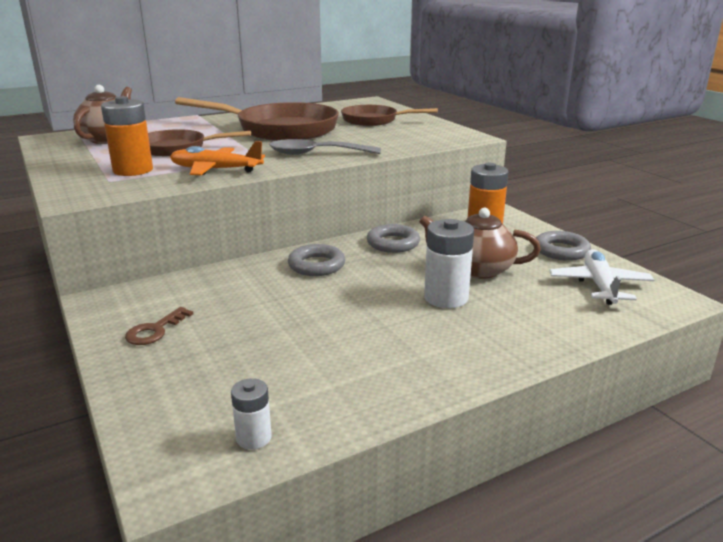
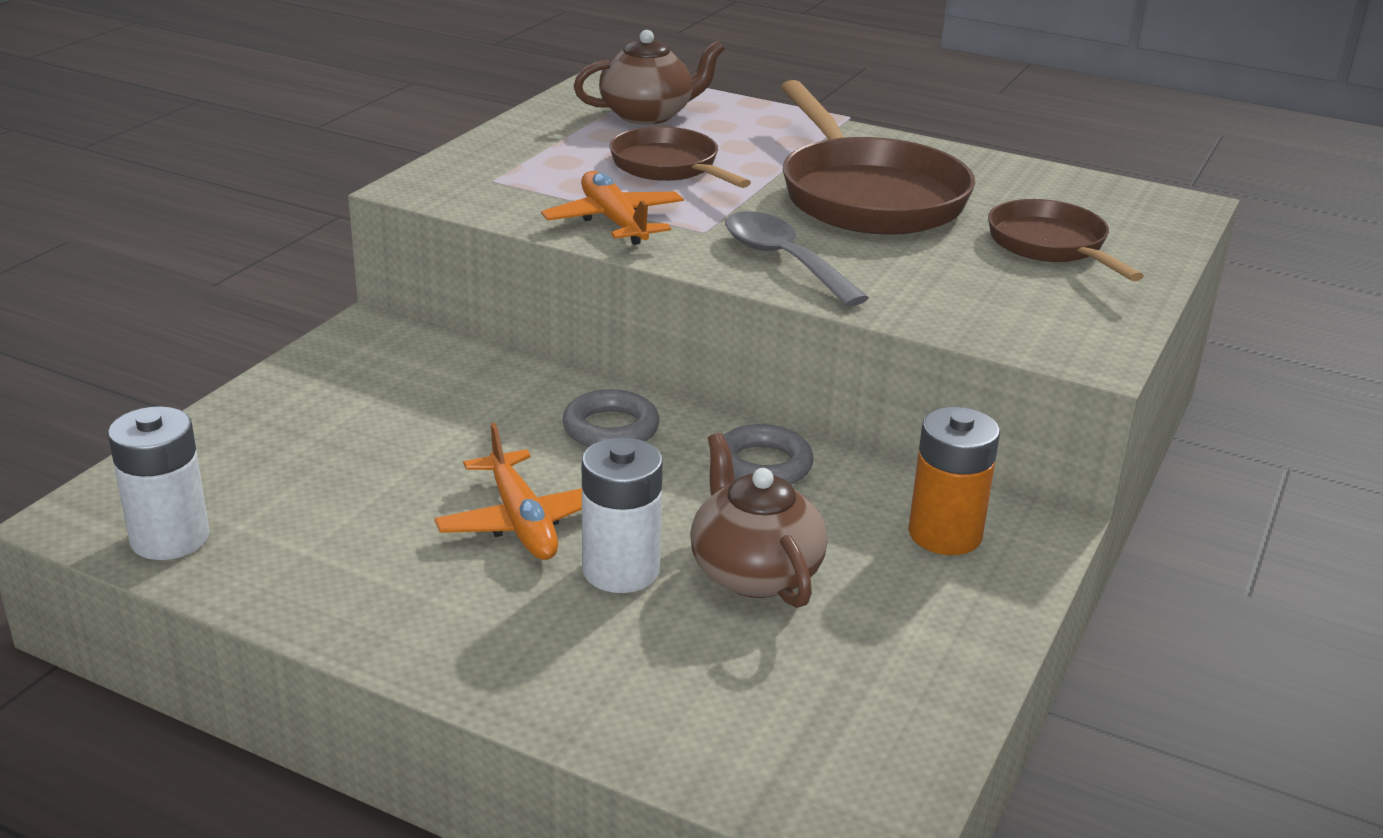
camera: 55 degrees right, 5 degrees up
(133, 170) = (546, 177): orange battery -> none
(155, 330) = (332, 390): brown key -> none
(254, 438) = (170, 538): white battery -> white battery, size x1.77
(375, 310) = (521, 521): none -> orange plane
(561, 251) = (943, 646): grey ring -> none
(599, 285) = (836, 721): white plane -> none

